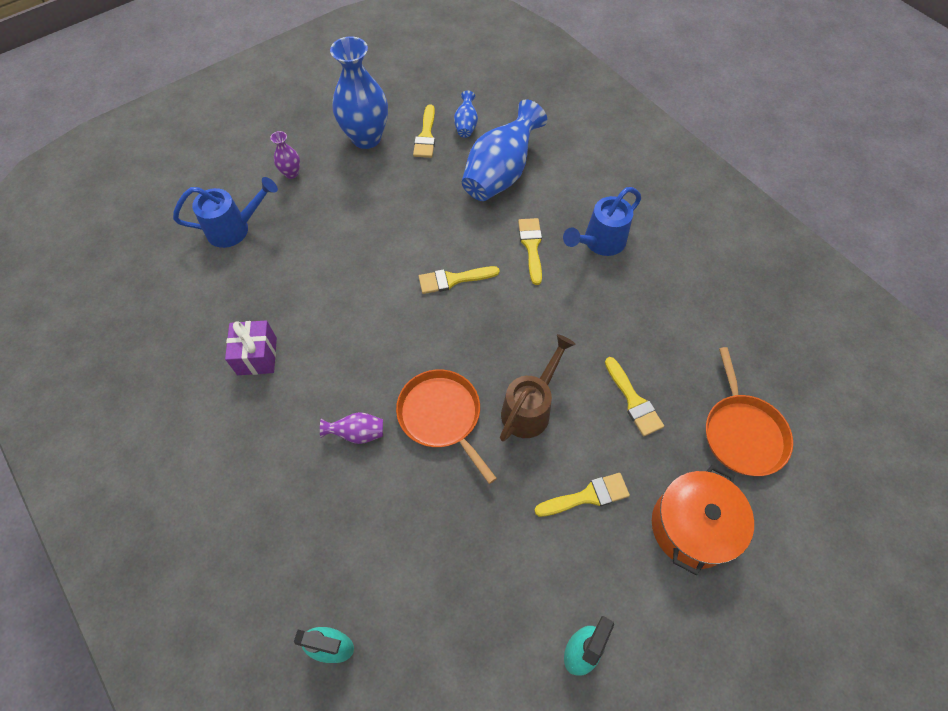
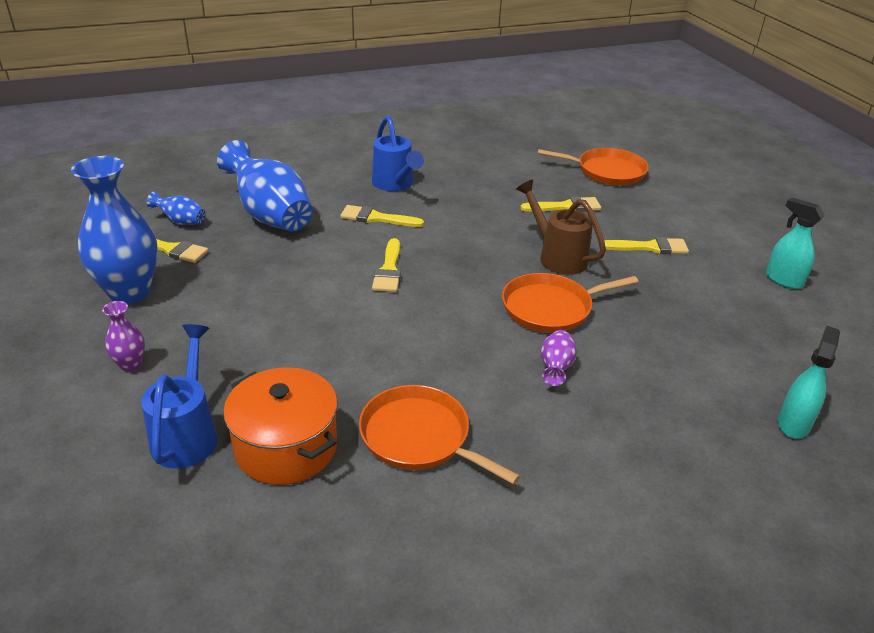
camera: 75 degrees left, 25 degrees down
(257, 356) = (419, 437): purple gift -> orange pan
(587, 496) = (650, 247): yellow brush -> yellow brush turned 90 degrees clockwise
(691, 526) = (681, 209): orange pot -> orange pot (286, 447)

